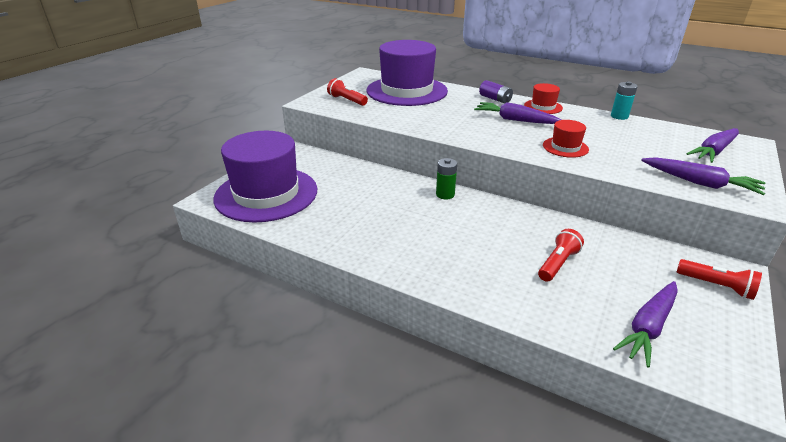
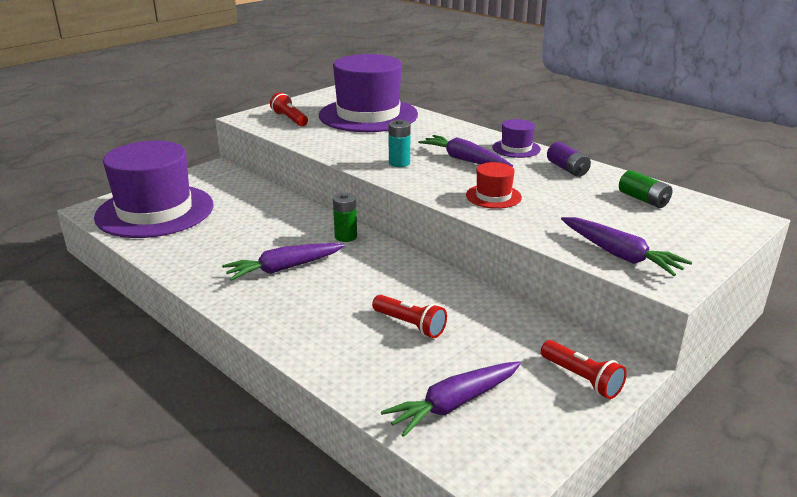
camera: 15 degrees right, 5 degrees down
(495, 99) = (465, 134): purple battery -> purple battery (567, 169)
(543, 107) = (516, 148): red hat -> purple hat
(557, 263) = (410, 325): red flashlight -> red flashlight turned 75 degrees clockwise
(619, 116) = (603, 169): turquoise battery -> turquoise battery (399, 163)
(669, 137) = (643, 199): none -> green battery
(713, 151) = (683, 223): purple carrot -> purple carrot (284, 268)

